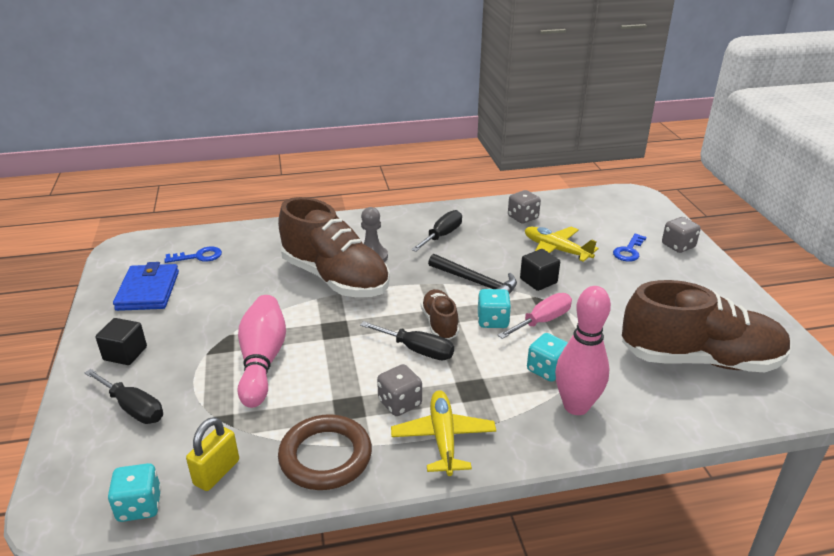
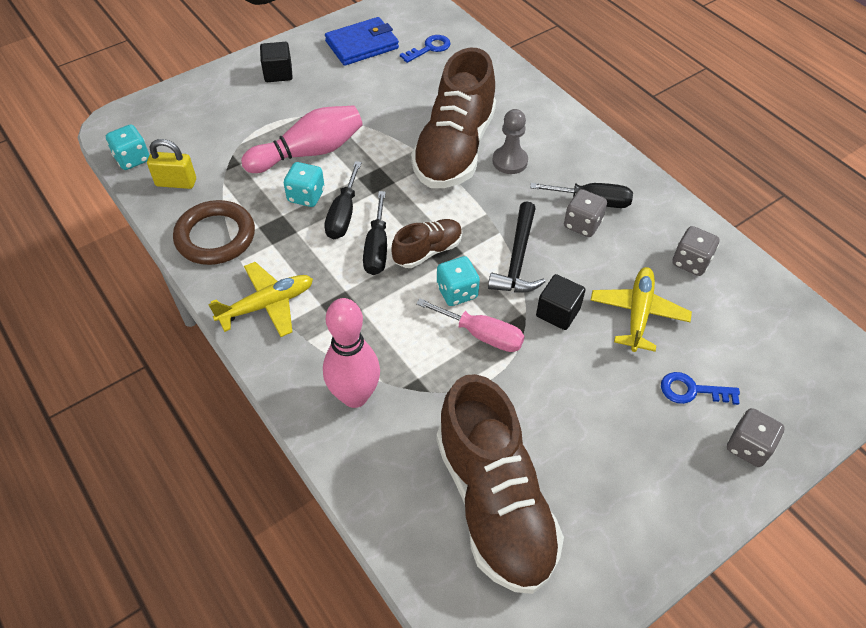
camera: 65 degrees right, 20 degrees up
(133, 408) = (222, 108): black screwdriver -> black screwdriver (343, 215)
(198, 256) = (429, 48): blue key -> blue key turned 90 degrees counterclockwise
(400, 403) = (298, 260): grey dice -> grey dice (582, 224)
(547, 370) = (399, 358): turquoise dice -> turquoise dice (306, 196)

